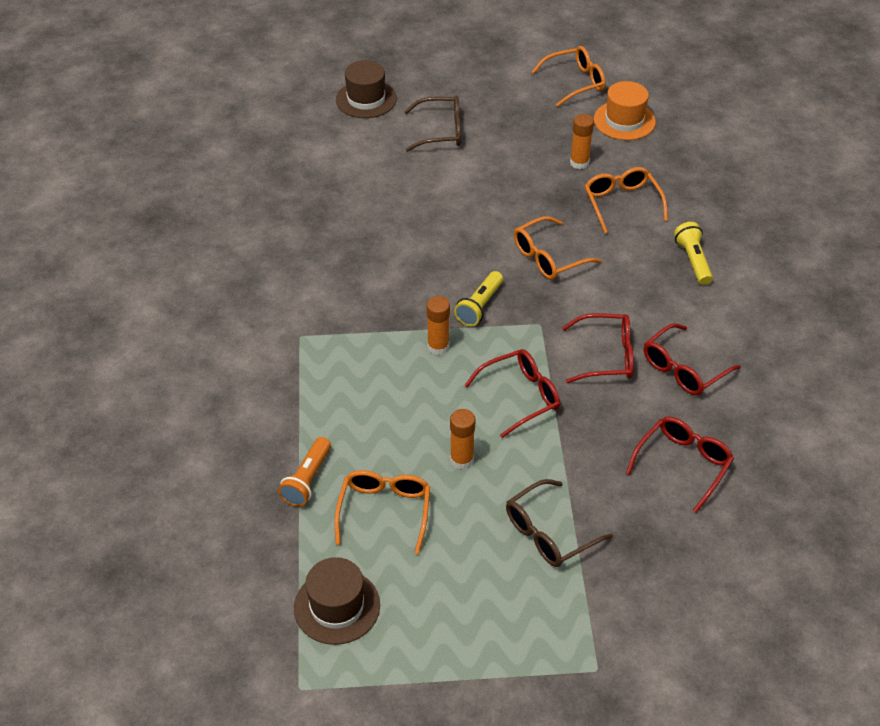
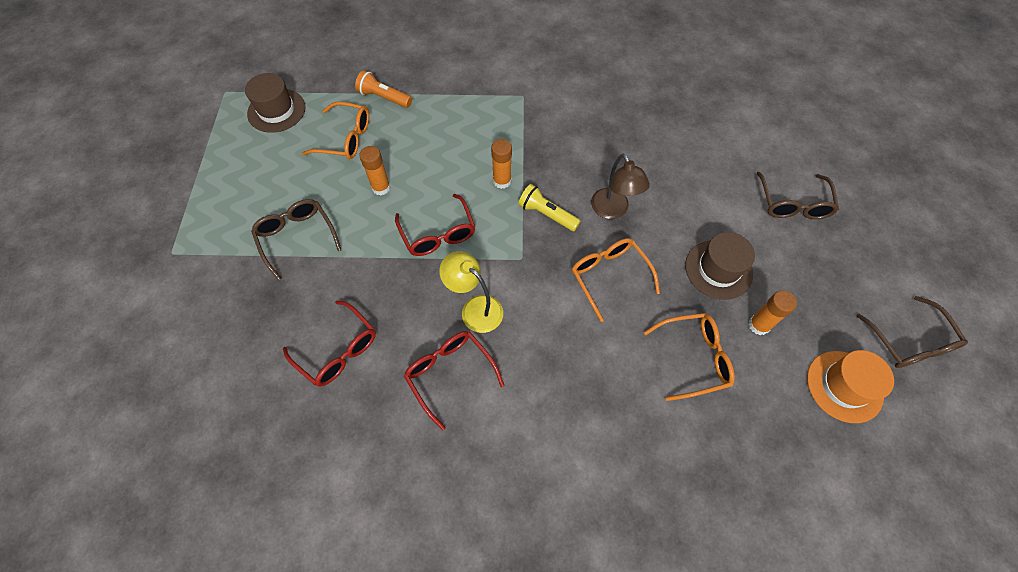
camera: 95 degrees right, 15 degrees up
(366, 99) = (833, 147): brown hat -> brown hat (718, 269)
(467, 255) = (613, 210): none -> brown lamp
(575, 82) = (909, 342): orange glasses -> brown glasses
(607, 356) = (475, 308): red glasses -> yellow lamp
(693, 260) = (603, 416): yellow flashlight -> none

